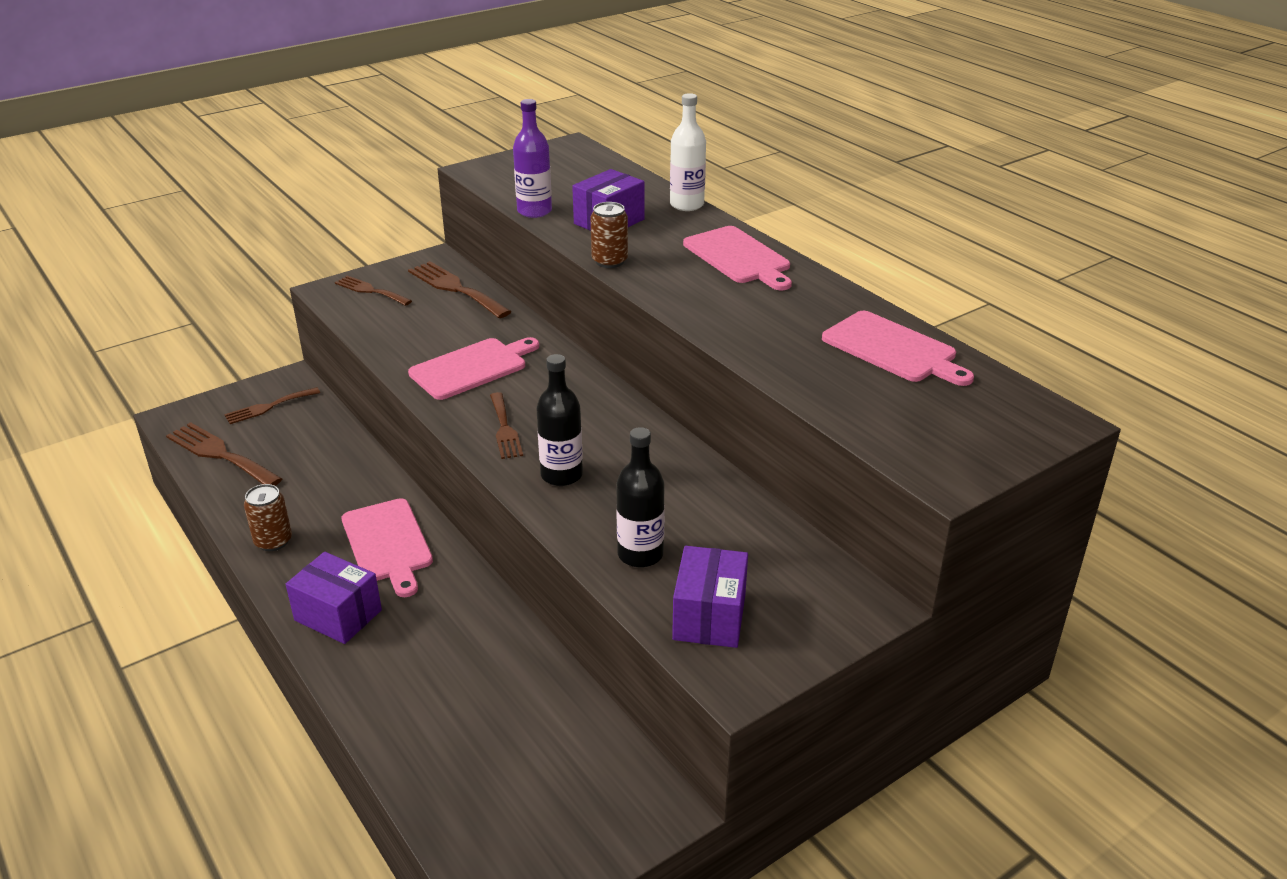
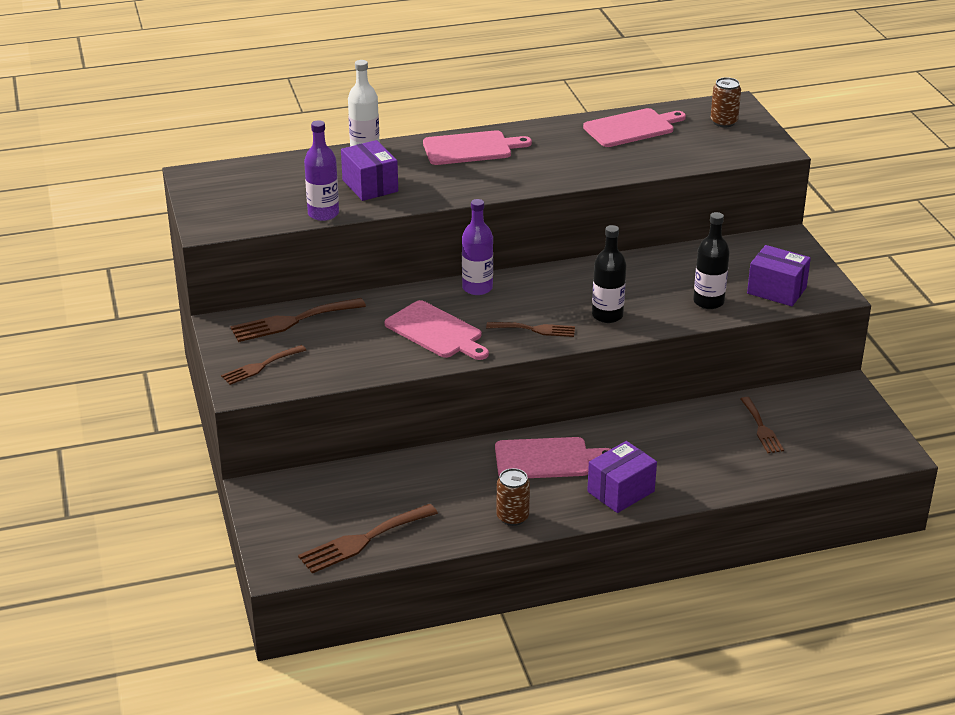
camera: 70 degrees left, 0 degrees up
(268, 407) = (299, 506): brown fork -> brown fork (761, 428)
(472, 367) = (436, 331): pink cutting board -> pink cutting board turned 150 degrees clockwise
(574, 375) = (477, 288): none -> purple bottle
(609, 261) = (441, 197): brown can -> brown can (723, 122)

